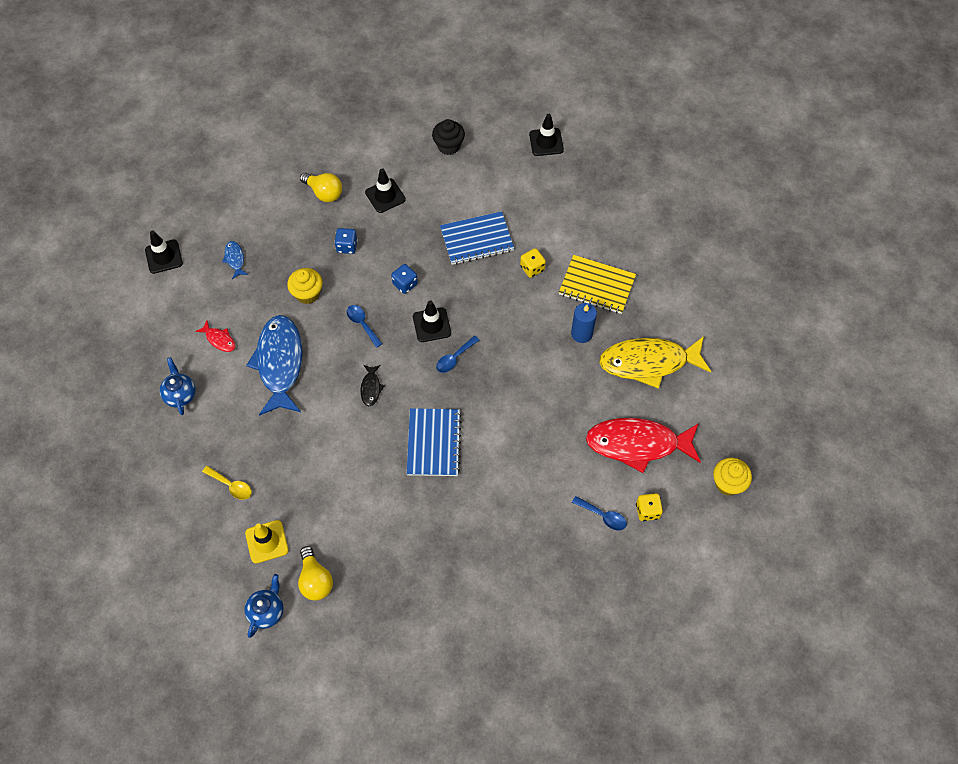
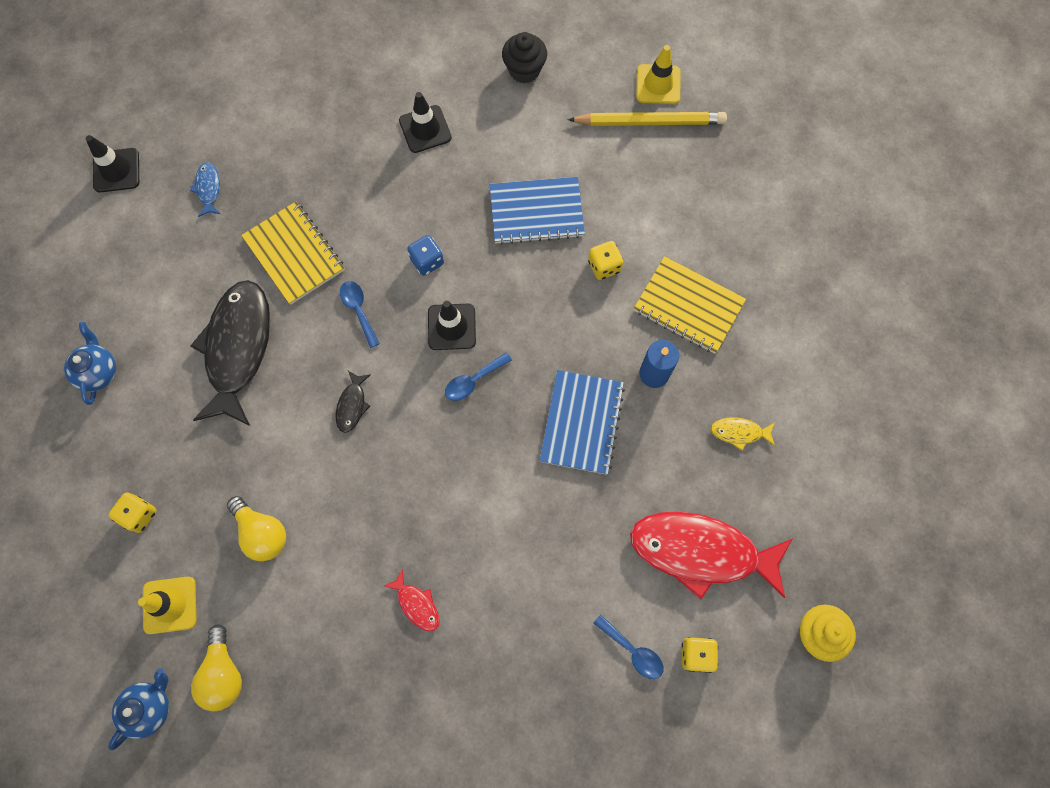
camera: 10 degrees right, 10 degrees up
(219, 339) = (165, 301): red fish -> red fish (416, 604)
(231, 485) = (139, 515): yellow spoon -> yellow dice
(280, 363) = (238, 348): blue fish -> black fish
(307, 294) = (294, 254): yellow cupcake -> yellow notebook
(324, 193) = (345, 112): yellow light bulb -> yellow light bulb (262, 533)
(347, 246) = (360, 194): blue dice -> none
(434, 443) = (421, 501): blue notebook -> blue notebook (582, 423)
(545, 168) = (650, 122): none -> yellow pencil
(546, 142) = (658, 84): black traffic cone -> yellow traffic cone
(649, 362) = (739, 432): yellow fish -> yellow fish, size x0.42

